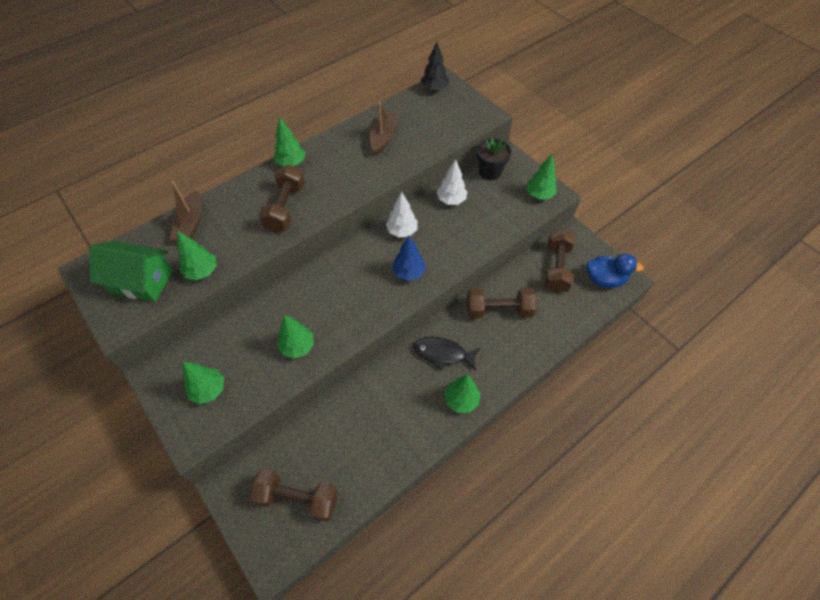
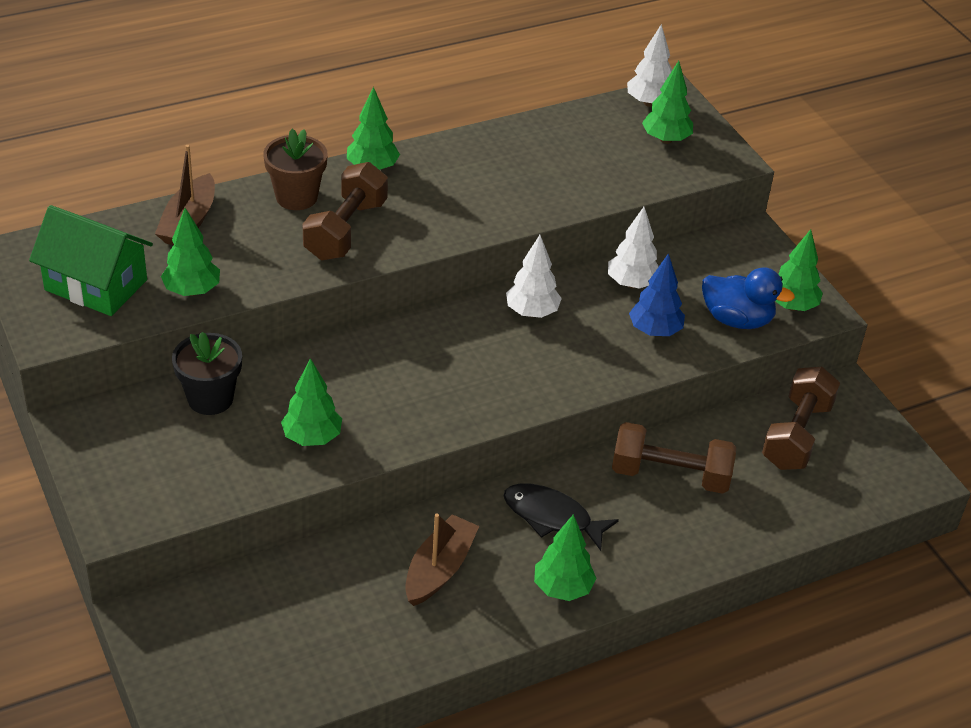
camera: 10 degrees right, 15 degrees down
(209, 390) = (156, 465): green tree -> green tree (666, 139)
(251, 192) = (296, 197): none -> brown flower pot
(297, 498) = (253, 659): brown dumbbell -> none
(383, 137) = (537, 159): brown boat -> brown boat (439, 569)
(408, 273) = (525, 374): blue tree -> blue tree (654, 331)
(434, 89) = (649, 103): black tree -> white tree
(490, 172) = (714, 254): black flower pot -> black flower pot (210, 398)
(604, 279) = (877, 470): blue duck -> blue duck (737, 319)

